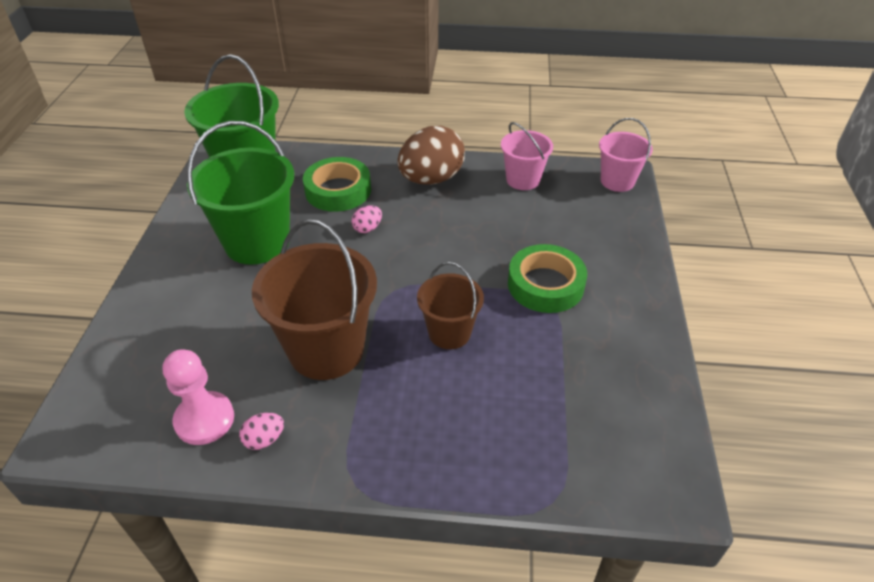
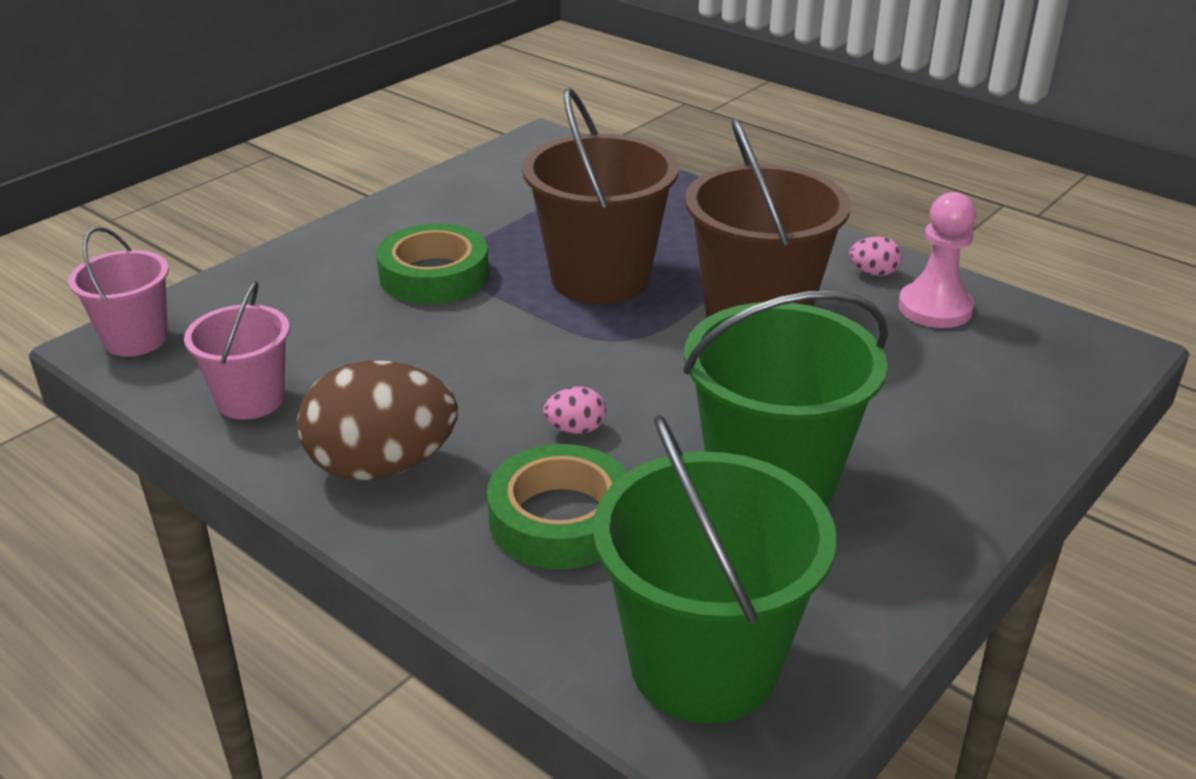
camera: 145 degrees left, 10 degrees down
(449, 333) = (600, 278): brown bucket -> brown bucket, size x1.73

